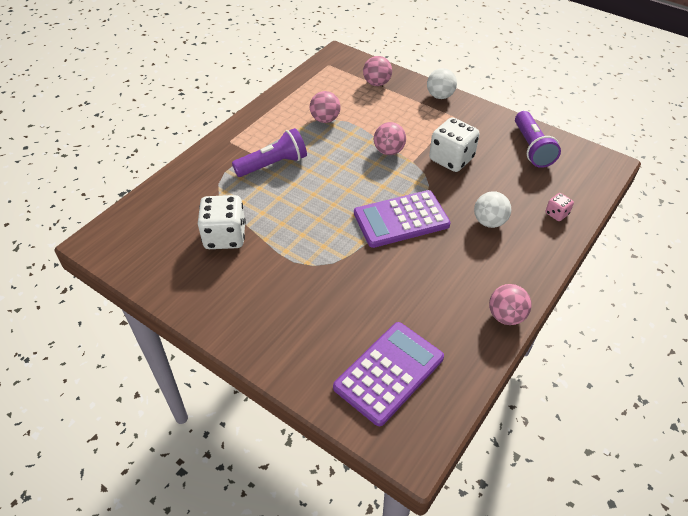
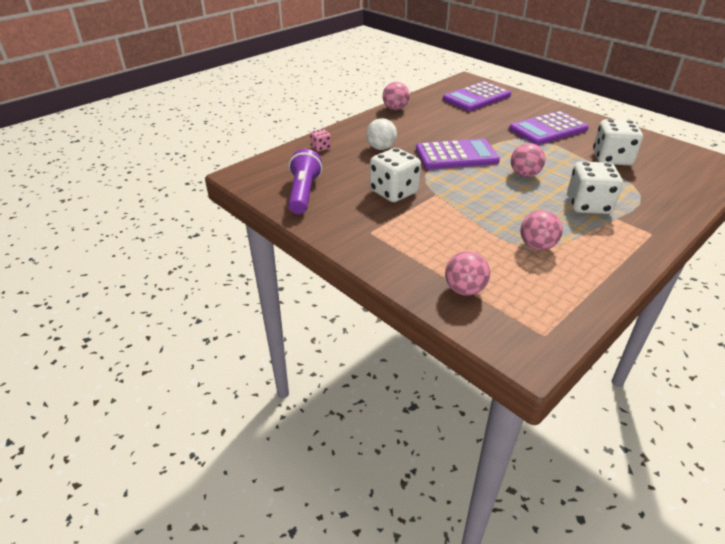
camera: 170 degrees left, 10 degrees down
(273, 164) = (588, 205): purple flashlight -> white dice
(287, 290) = (548, 129): none -> purple calculator
(389, 151) = (459, 205): pink ball -> pink ball (524, 174)
(440, 96) = (378, 260): white ball -> none

